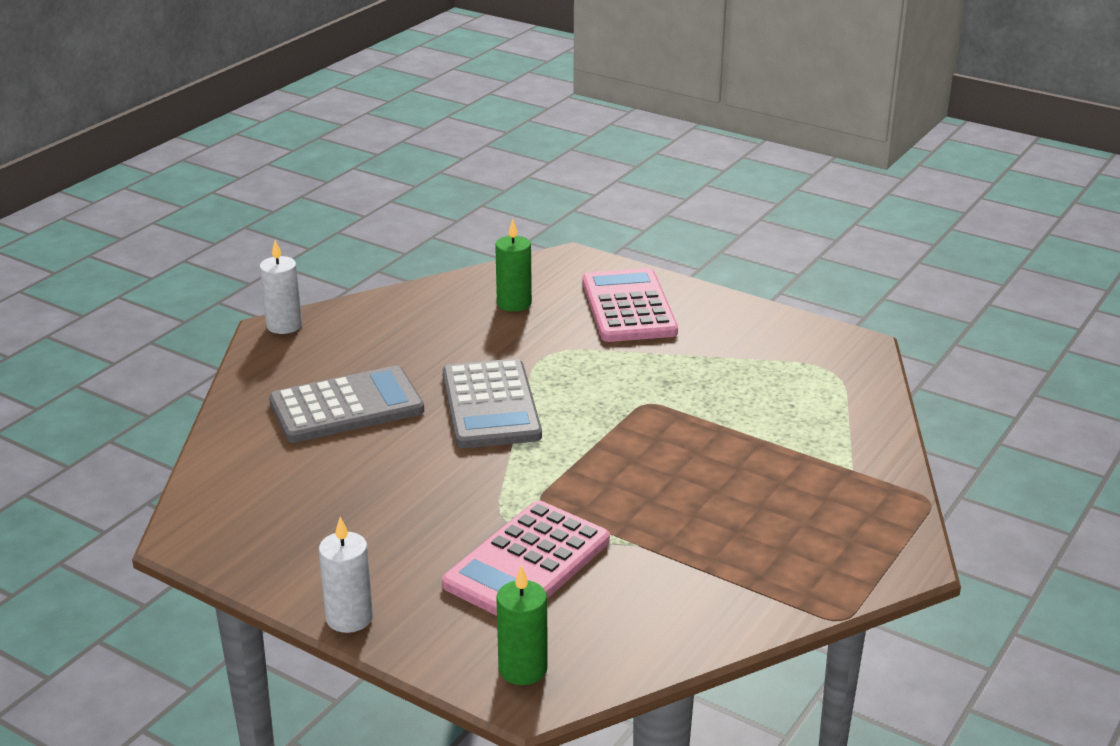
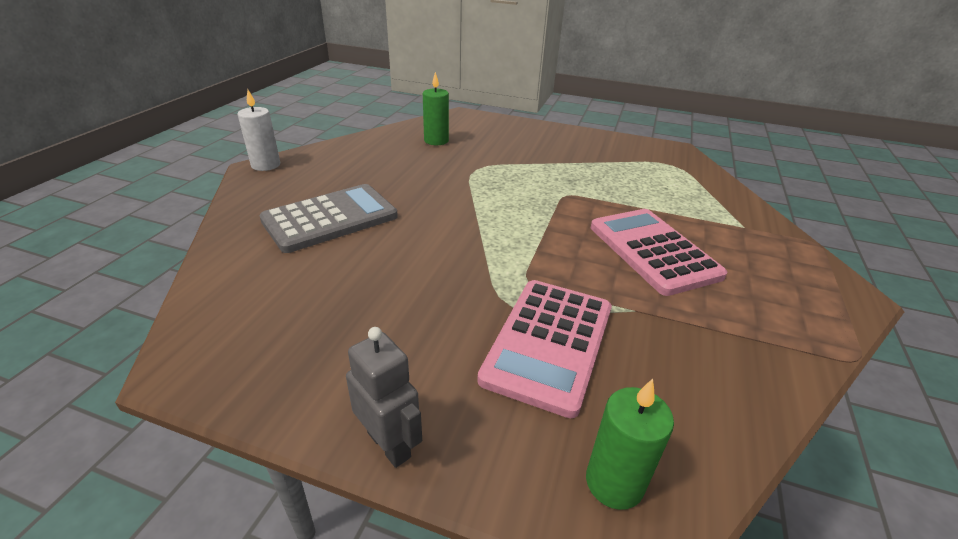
camera: 15 degrees left, 5 degrees up
(349, 618) = (389, 444): white candle -> grey robot
(490, 405) = (449, 207): grey calculator -> none
(628, 307) = (515, 138): pink calculator -> pink calculator (653, 251)

